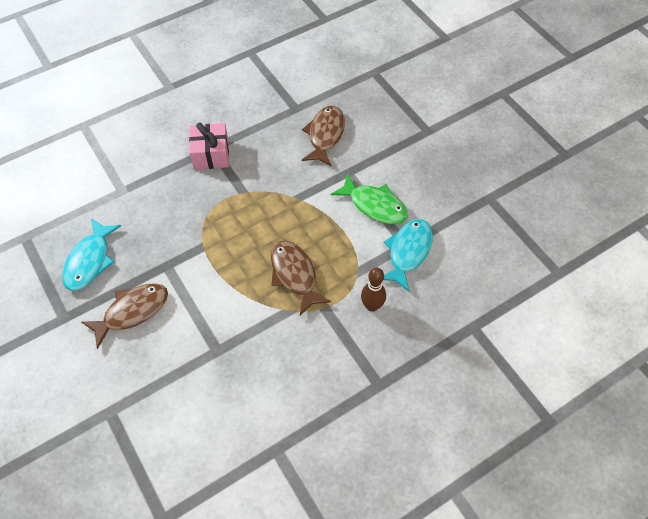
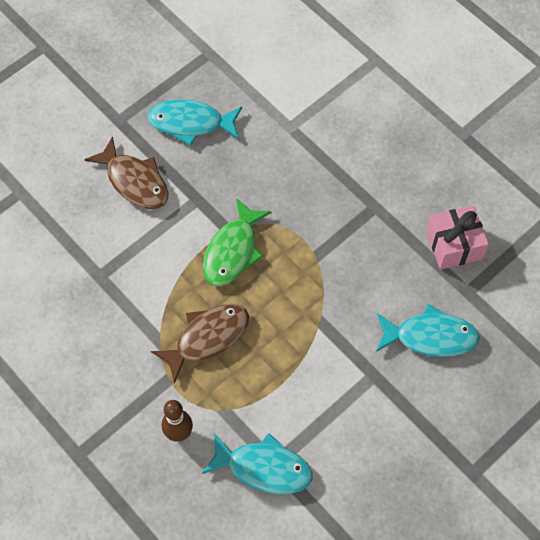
camera: 80 degrees right, 5 degrees up
(211, 155) = (365, 207): pink gift -> pink gift (454, 245)
(325, 135) = (430, 336): brown fish -> turquoise fish
(374, 205) = (328, 416): green fish -> green fish (233, 251)

